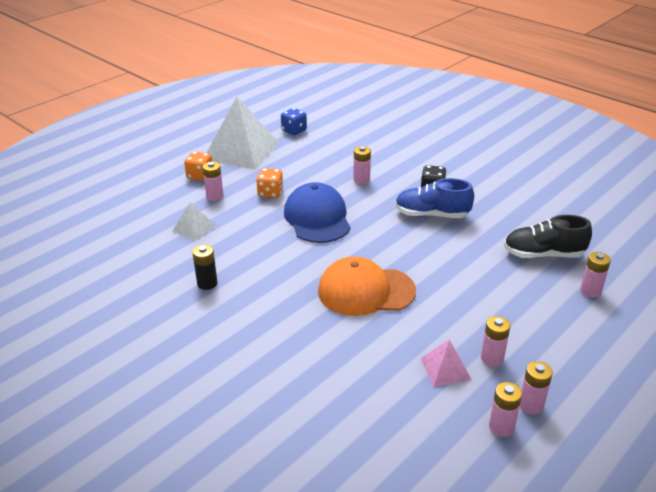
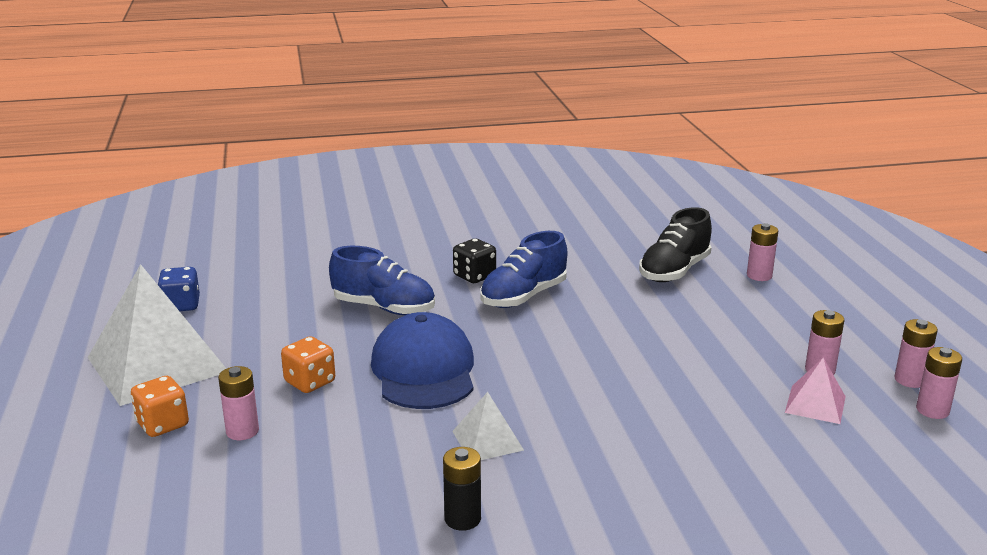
camera: 55 degrees left, 10 degrees down
(194, 228) = (301, 481): white pyramid -> white pyramid (487, 440)
(317, 218) = (424, 370): blue cap -> blue cap turned 60 degrees clockwise
(361, 180) = (384, 308): pink battery -> blue shoe
(366, 291) = (624, 397): orange cap -> none

